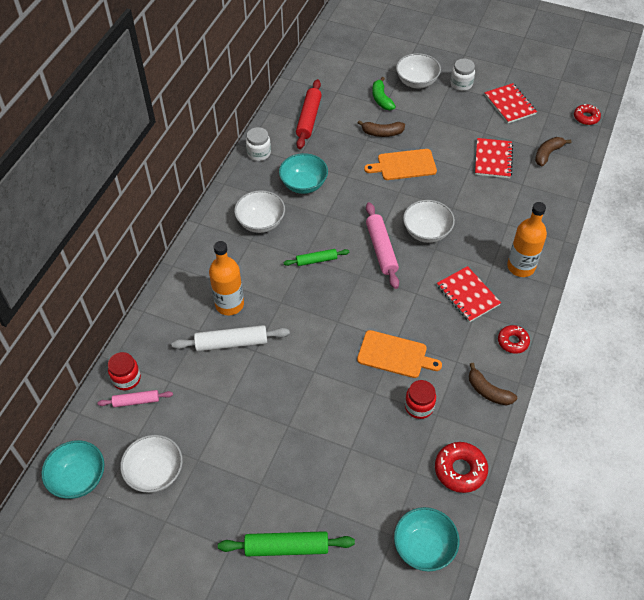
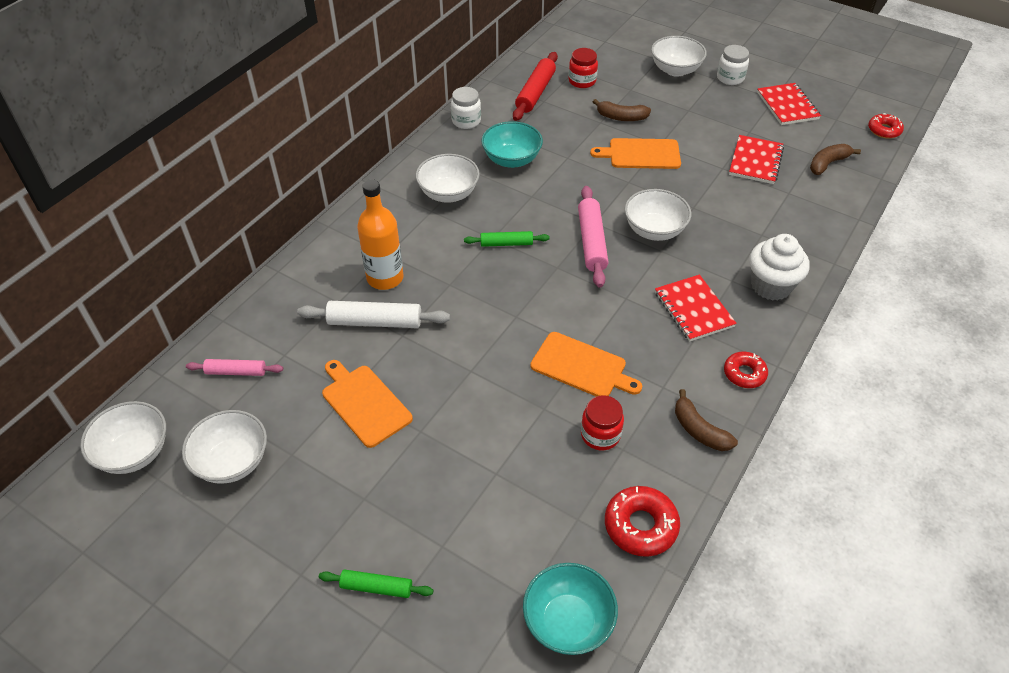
camera: 10 degrees right, 5 degrees down
(78, 478) = (134, 452): turquoise bowl -> white bowl
(126, 379) = (232, 344): red jar -> red jar (582, 81)
(241, 410) = (364, 403): none -> orange cutting board
(286, 547) = (376, 587): green rolling pin -> green rolling pin, size x0.61
(381, 99) = (628, 83): green banana -> none
(521, 267) = (771, 286): orange bottle -> white cupcake

